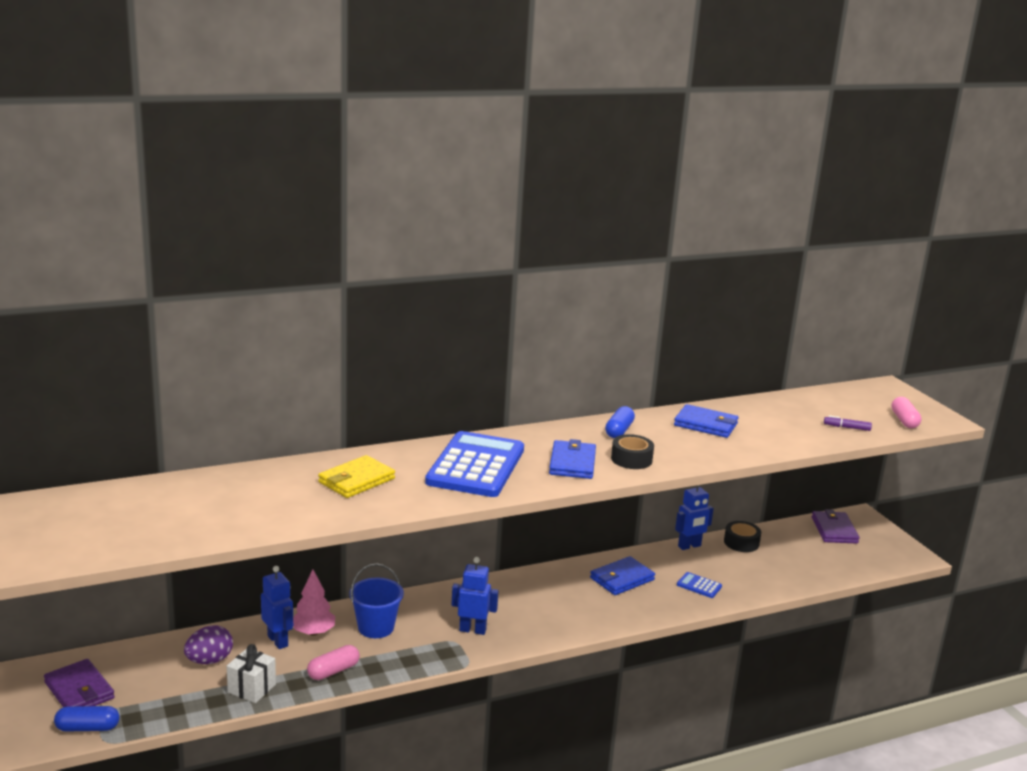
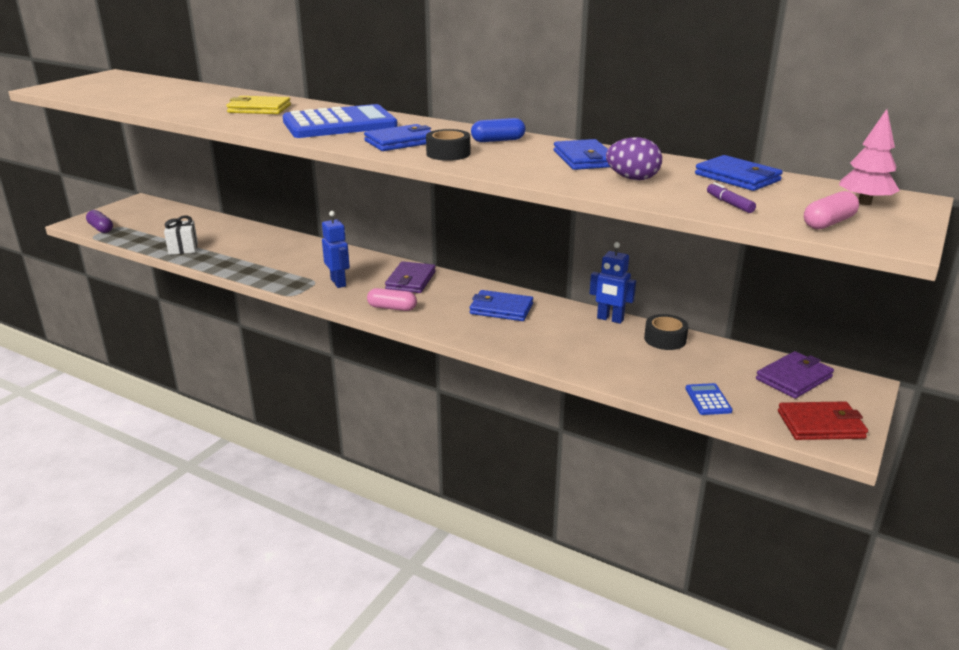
camera: 55 degrees right, 5 degrees up
(79, 690) = (134, 215): purple wallet -> purple wallet (411, 280)
(87, 728) = (101, 228): blue capsule -> purple capsule
(209, 660) = (200, 230): purple egg -> purple egg (632, 179)
(278, 641) = (244, 237): blue robot -> none
(313, 632) = (267, 242): pink tree -> pink tree (864, 202)
(333, 671) = (229, 261): pink capsule -> pink capsule (392, 308)
(376, 627) = (298, 255): blue bucket -> none
(699, 586) = (549, 342): blue calculator -> blue calculator (708, 400)
(800, 403) = (737, 177): none -> blue wallet
(892, 552) = (820, 425): none -> red wallet

